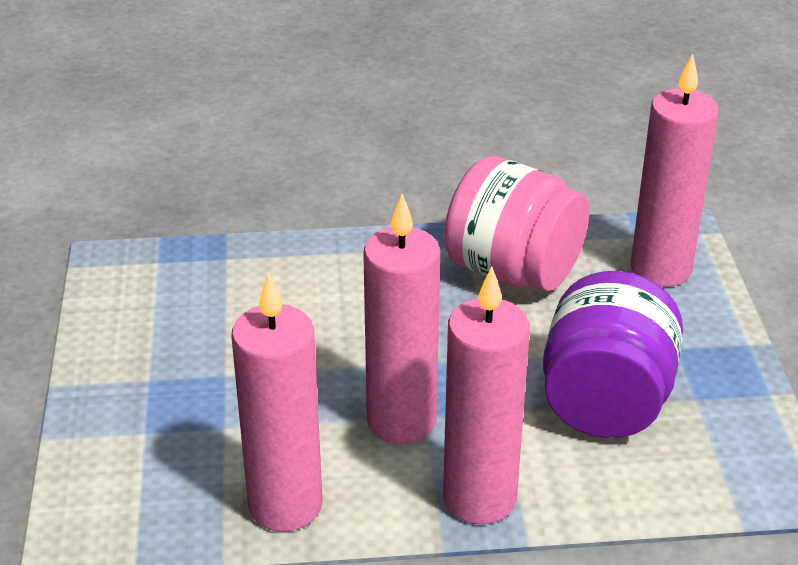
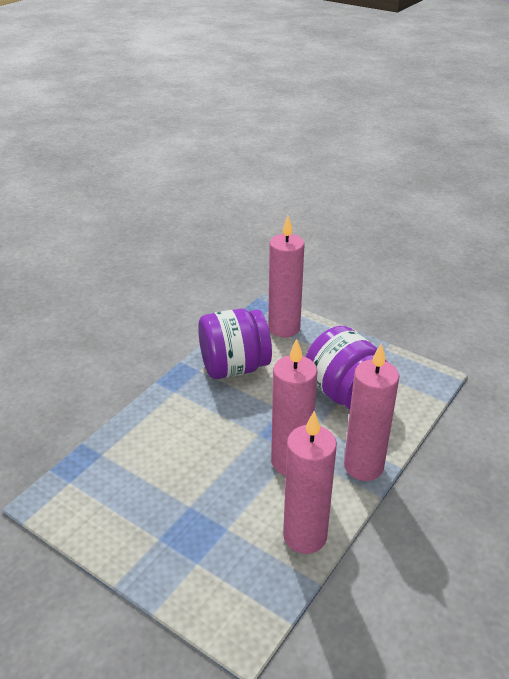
camera: 50 degrees left, 0 degrees up
(513, 270) = (234, 367): pink jar -> purple jar

